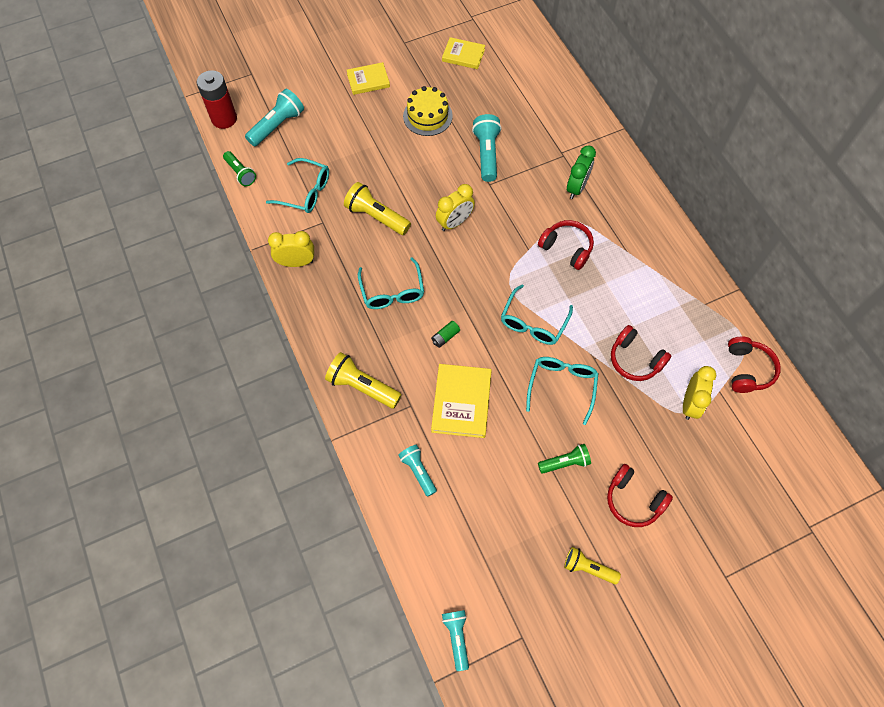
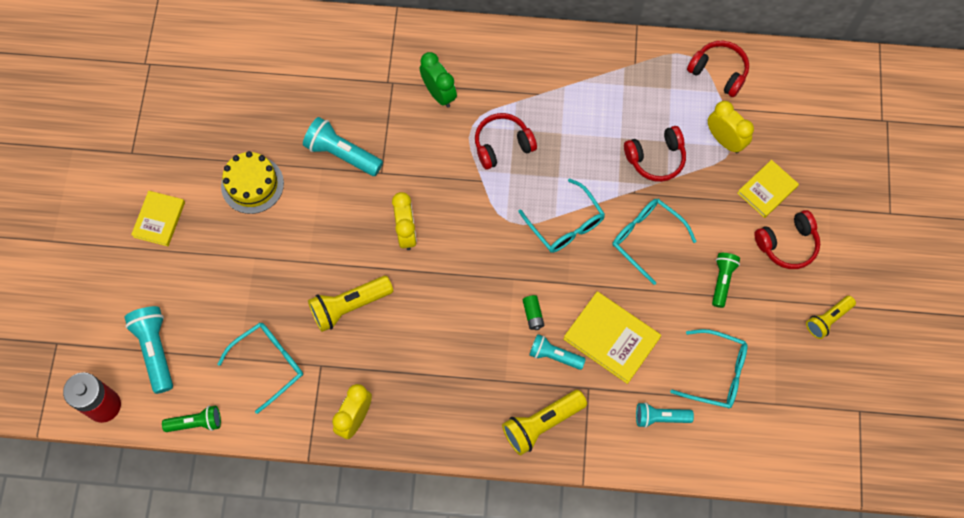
camera: 60 degrees left, 5 degrees up
(392, 292) = (451, 338): turquoise glasses -> turquoise glasses (716, 373)
(457, 637) = (833, 467): turquoise flashlight -> turquoise flashlight (554, 355)
(463, 55) = (194, 102): yellow book -> yellow book (767, 190)

